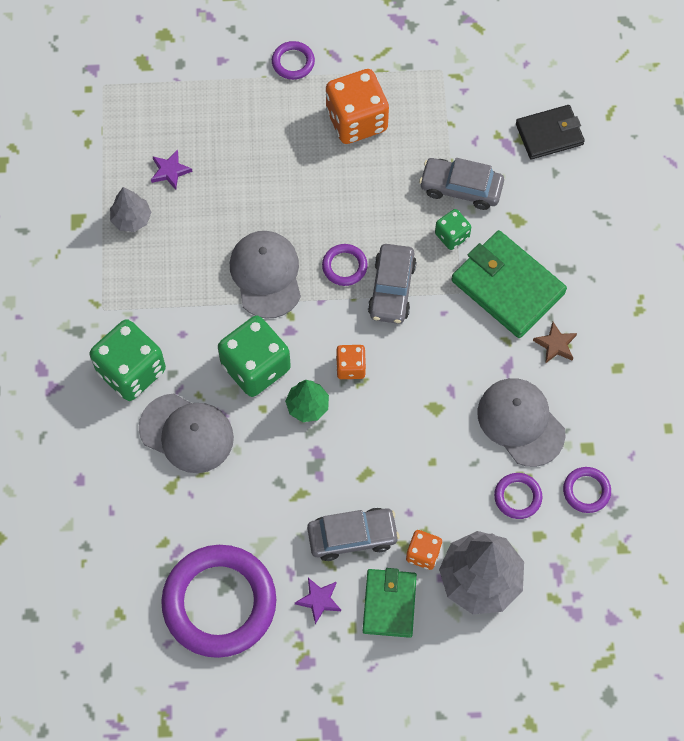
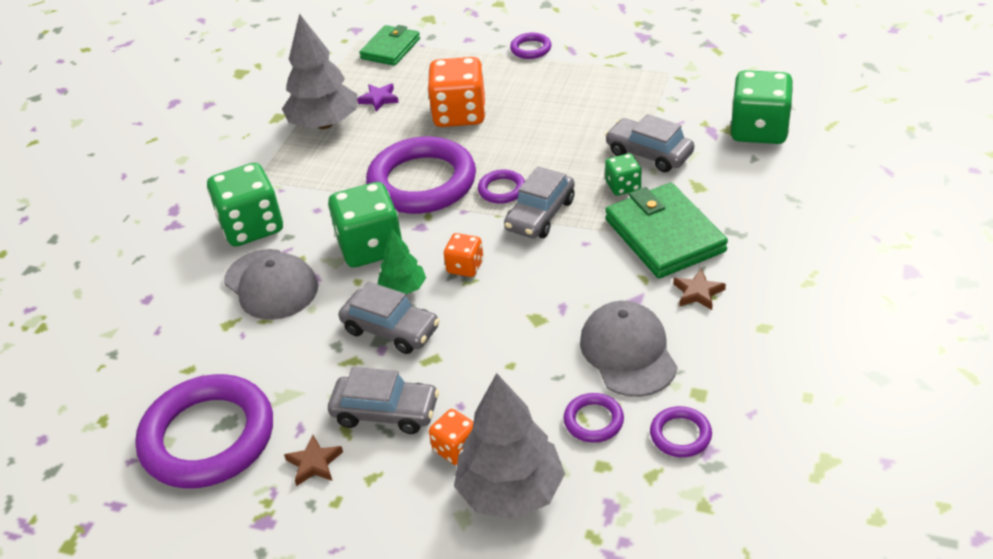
camera: 25 degrees right, 25 degrees down
(131, 219) = (324, 124): grey tree -> grey tree, size x1.86
(266, 275) = (422, 182): grey cap -> purple ring
(317, 453) = (391, 329): none -> grey car
(319, 600) = (314, 463): purple star -> brown star
(356, 120) = (569, 92): orange dice -> orange dice (459, 114)
(389, 604) = (391, 488): green wallet -> green wallet (390, 49)
(549, 134) = (759, 130): black wallet -> green dice

